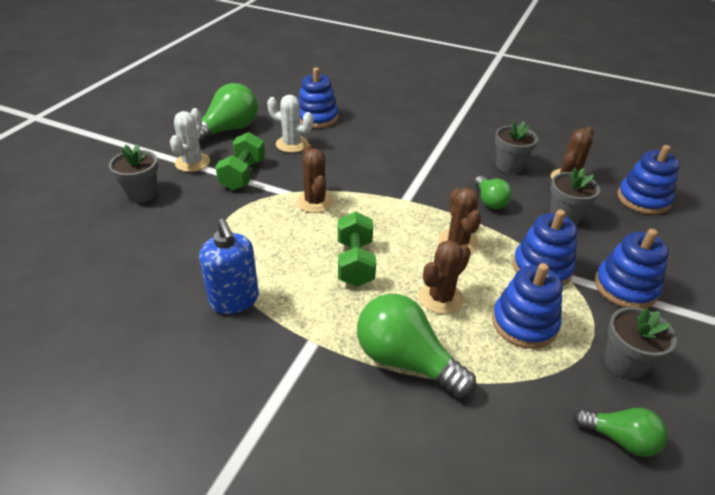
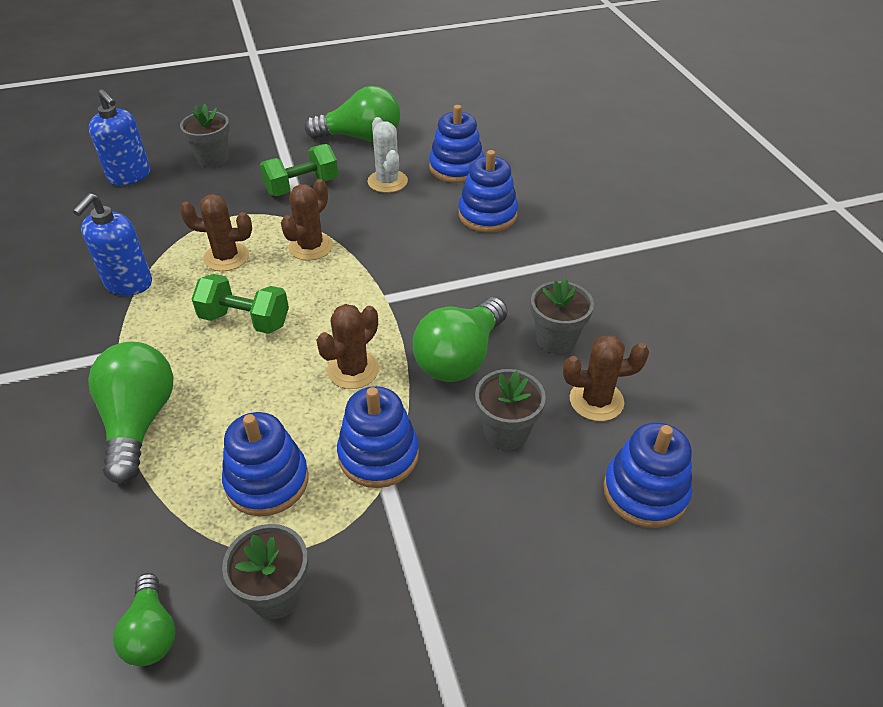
camera: 50 degrees right, 5 degrees up
(91, 241) = (130, 176): none -> blue soap dispenser
(192, 162) = (286, 152): white cactus -> none
(355, 263) = (245, 320): green dumbbell -> green dumbbell turned 60 degrees clockwise
(441, 298) = (249, 401): brown cactus -> brown cactus (226, 257)
(490, 201) = (460, 357): green light bulb -> green light bulb, size x1.72
(625, 287) = (419, 545): blue stacking toy -> blue stacking toy (487, 215)

